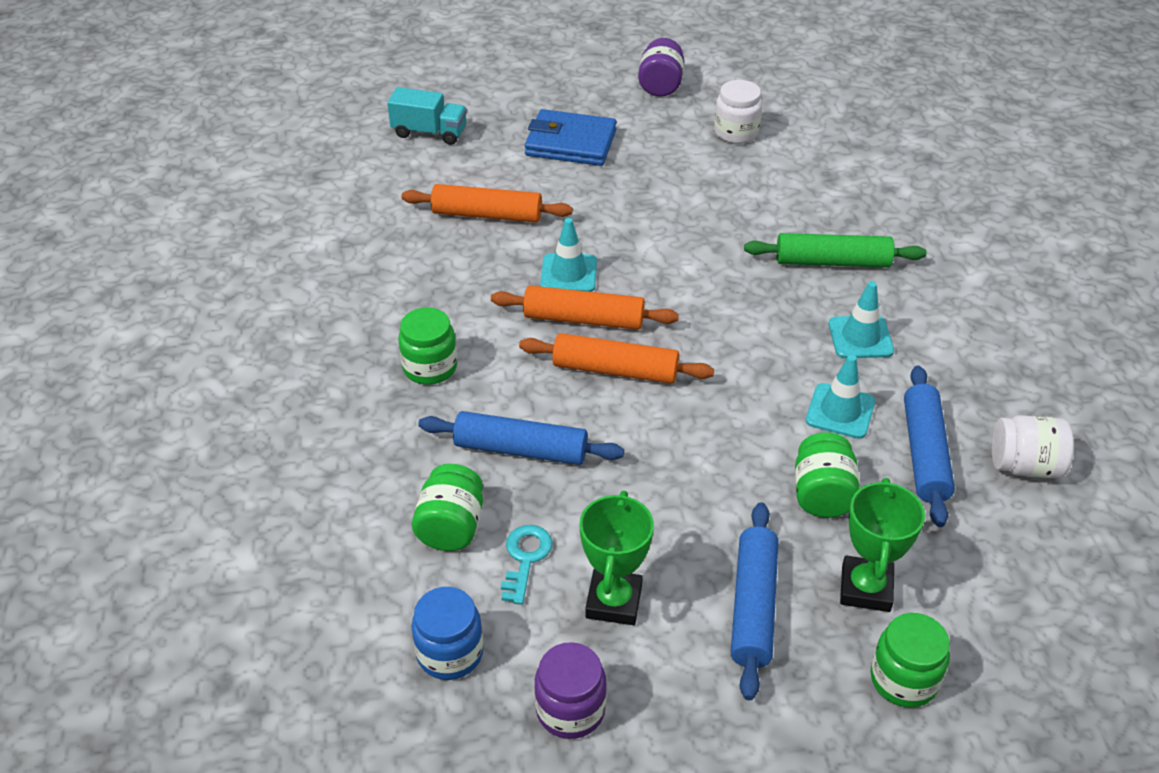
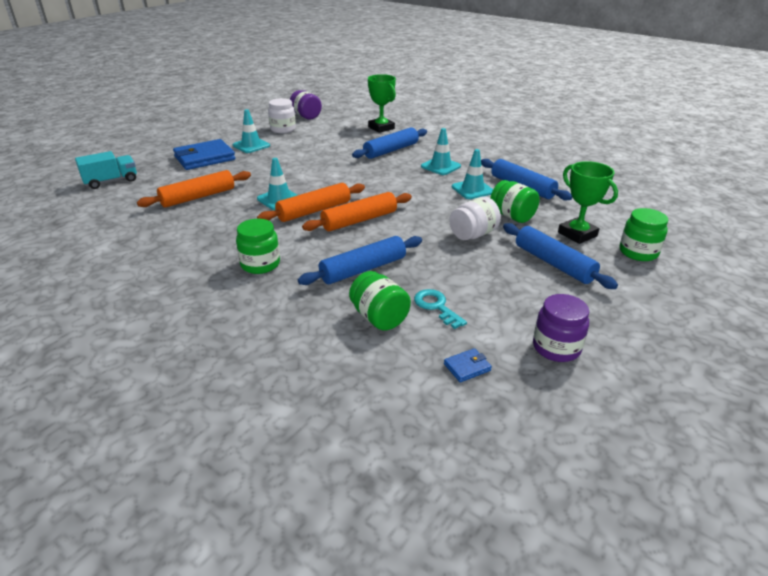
camera: 45 degrees left, 10 degrees down
(450, 653) = (467, 367): blue jar -> blue wallet
(614, 601) = (501, 297): green trophy -> green trophy (381, 128)
(654, 147) = (251, 145): none -> turquoise traffic cone
(660, 85) = (221, 127): purple jar -> purple jar (306, 116)
(832, 262) = (391, 150): green rolling pin -> blue rolling pin
(1025, 466) = (557, 174): white jar -> white jar (473, 234)

